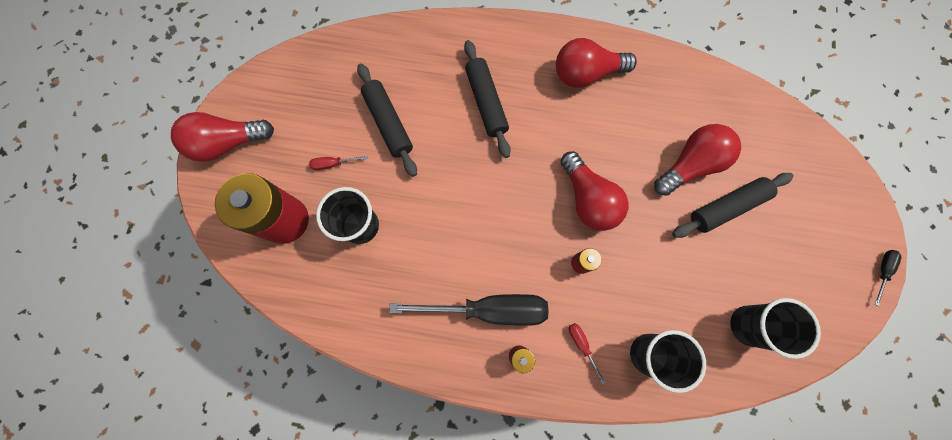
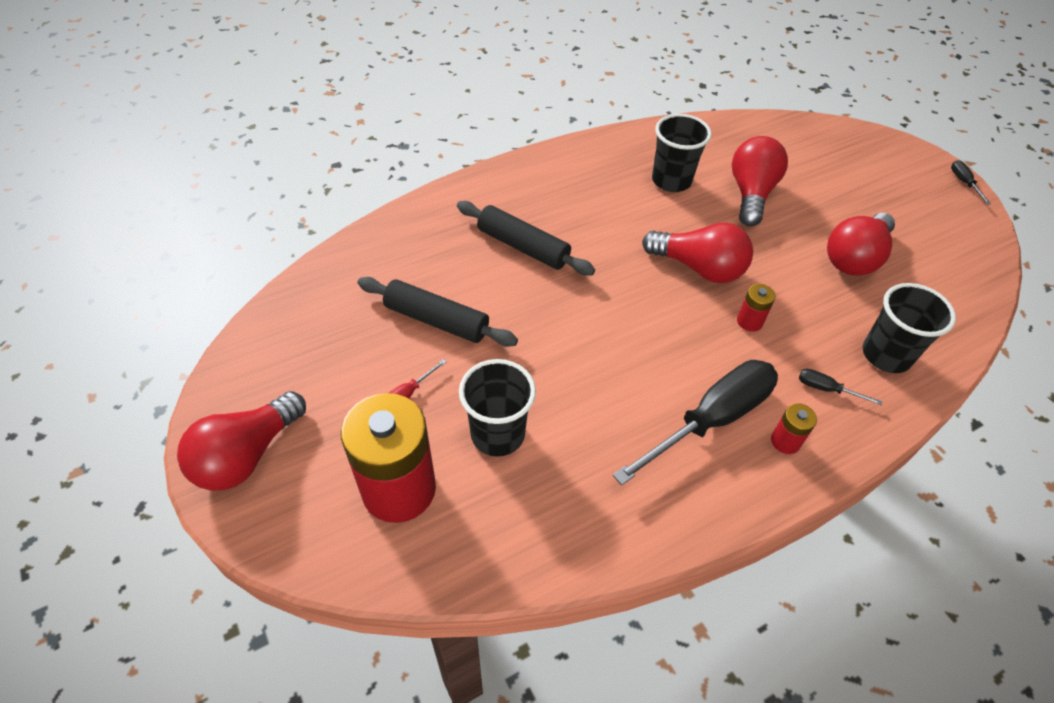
camera: 40 degrees left, 25 degrees down
(582, 345) = (827, 389): red screwdriver -> black screwdriver
(586, 74) = (593, 177): red light bulb -> red light bulb (854, 258)
(726, 207) = (812, 207): black rolling pin -> none
(748, 325) = (928, 279): black cup -> black cup (671, 181)

